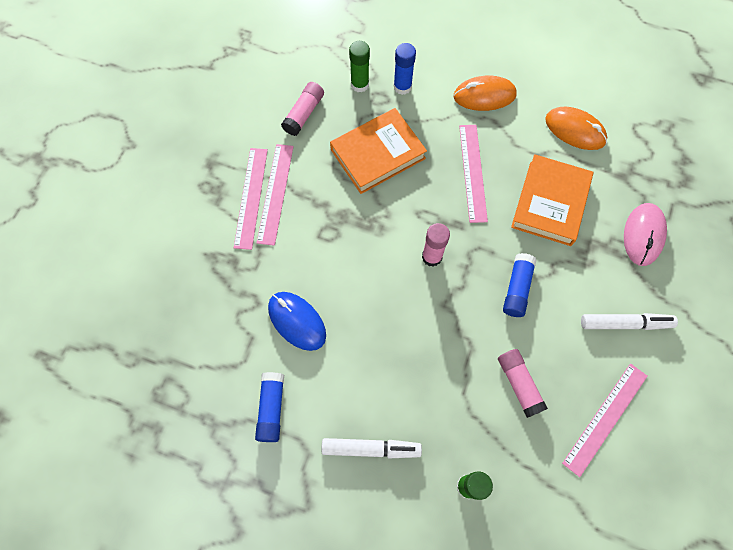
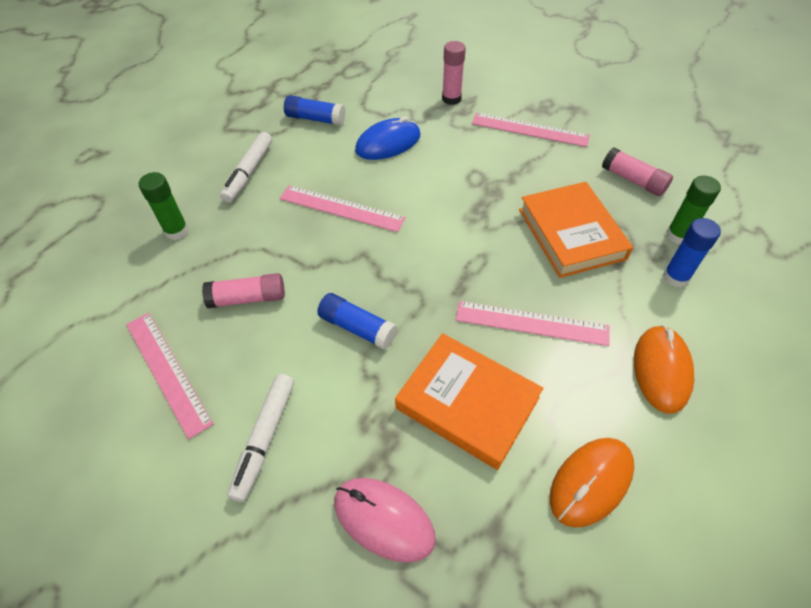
camera: 105 degrees right, 15 degrees down
(275, 193) = (531, 146): pink ruler -> pink ruler (341, 208)
(432, 257) = (424, 255): pink glue stick -> pink glue stick (451, 99)

